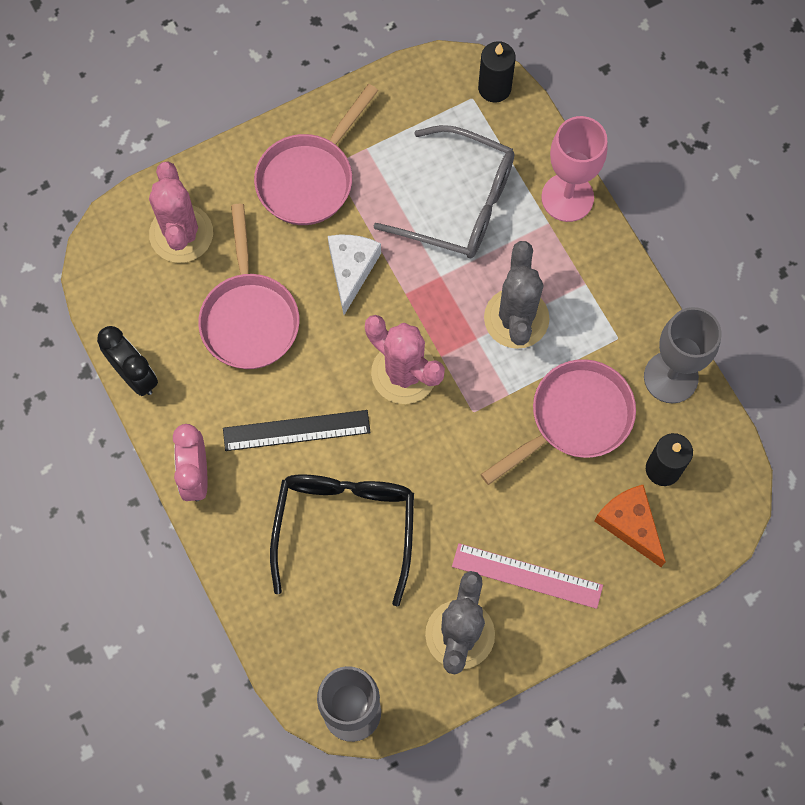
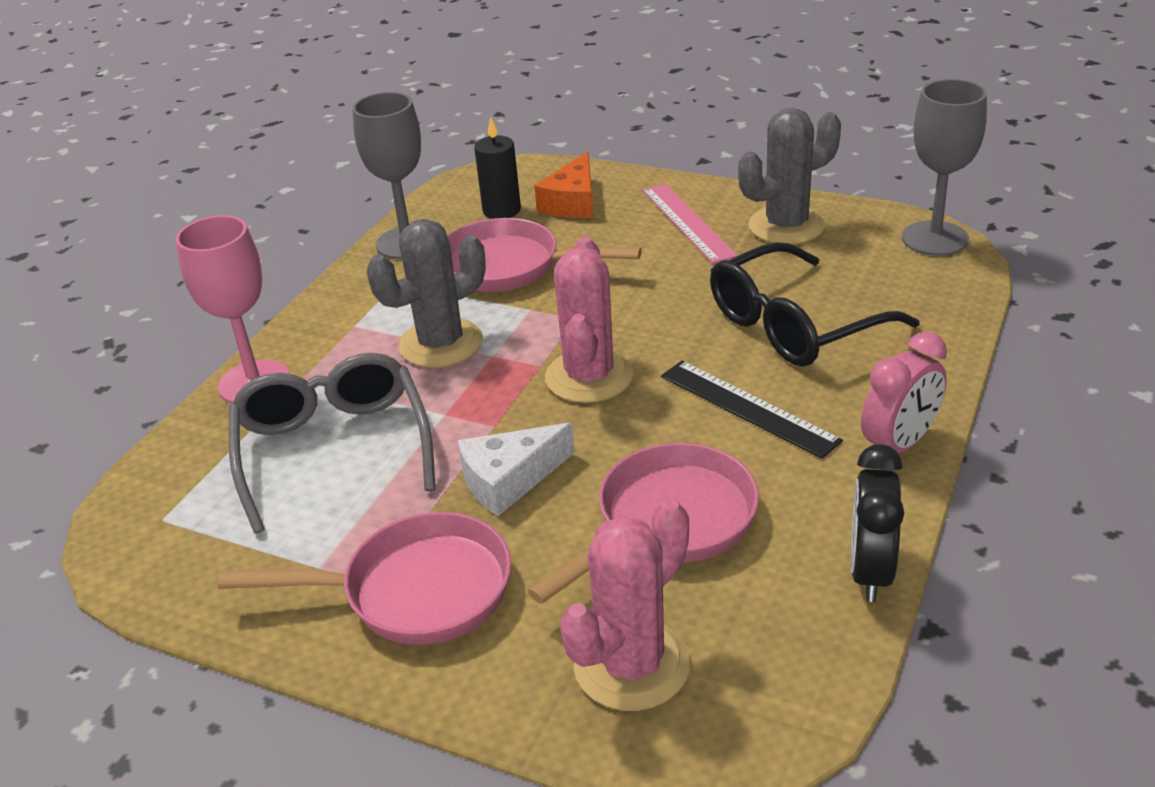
camera: 125 degrees left, 35 degrees down
(494, 88) = (132, 509): black candle -> none

